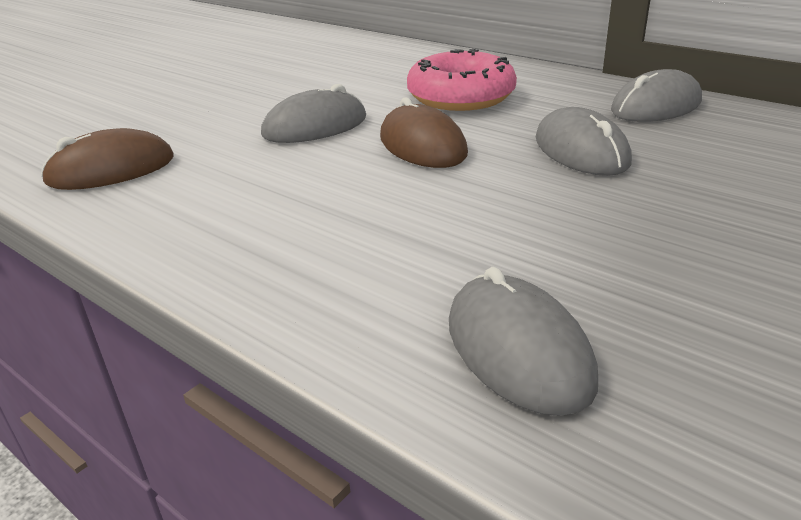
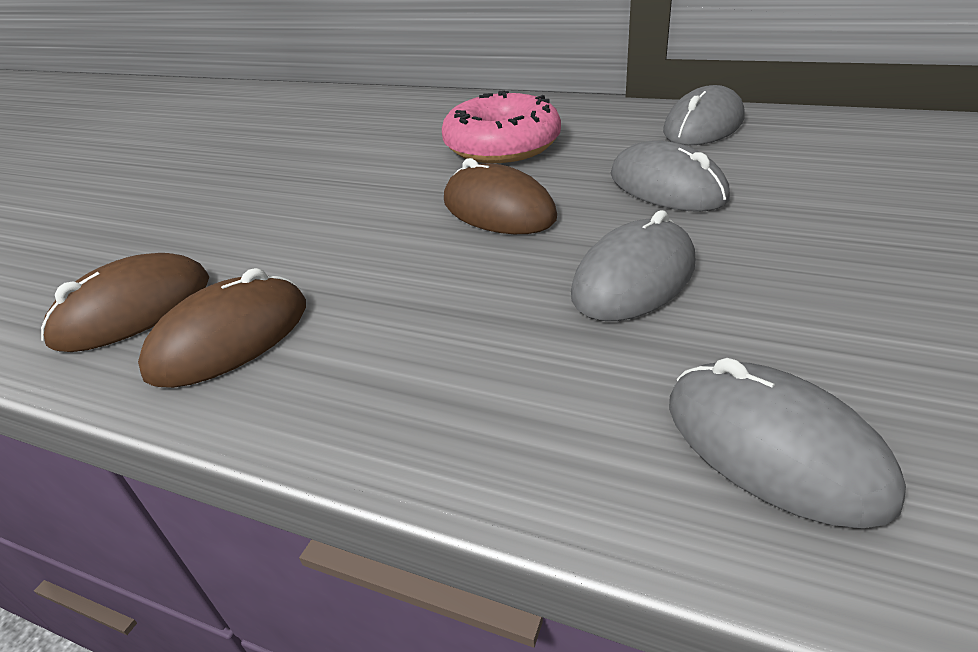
camera: 15 degrees left, 5 degrees up
(165, 199) = (230, 338): none -> brown mouse
(315, 126) = (361, 207): grey mouse -> grey mouse (634, 278)

